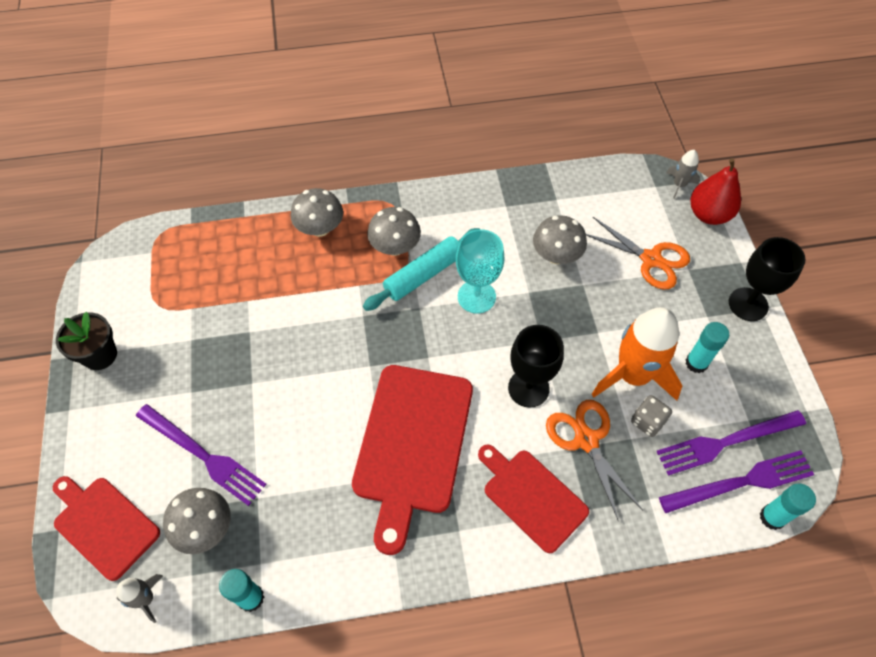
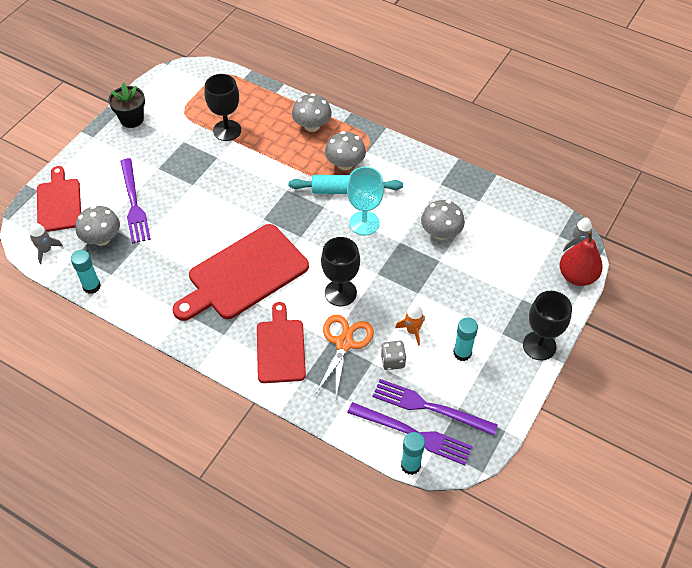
camera: 40 degrees right, 5 degrees down
(230, 293) = (227, 130): none -> black goblet
(632, 375) = (412, 330): orange rocket -> orange rocket, size x0.46
(651, 259) = (502, 276): orange scissors -> none

